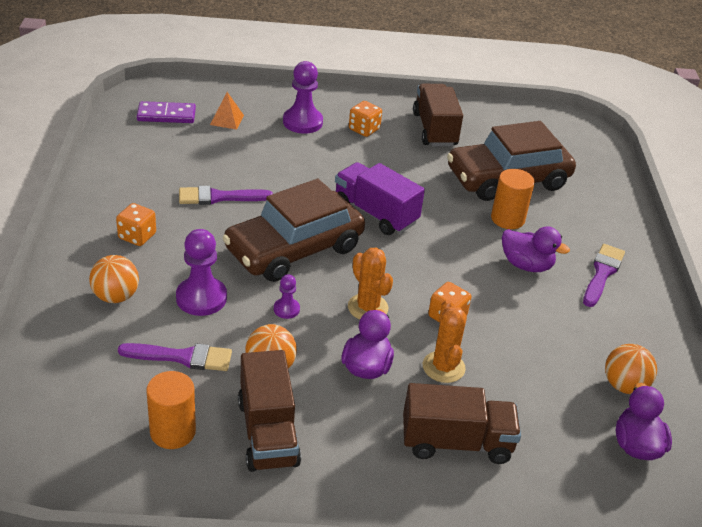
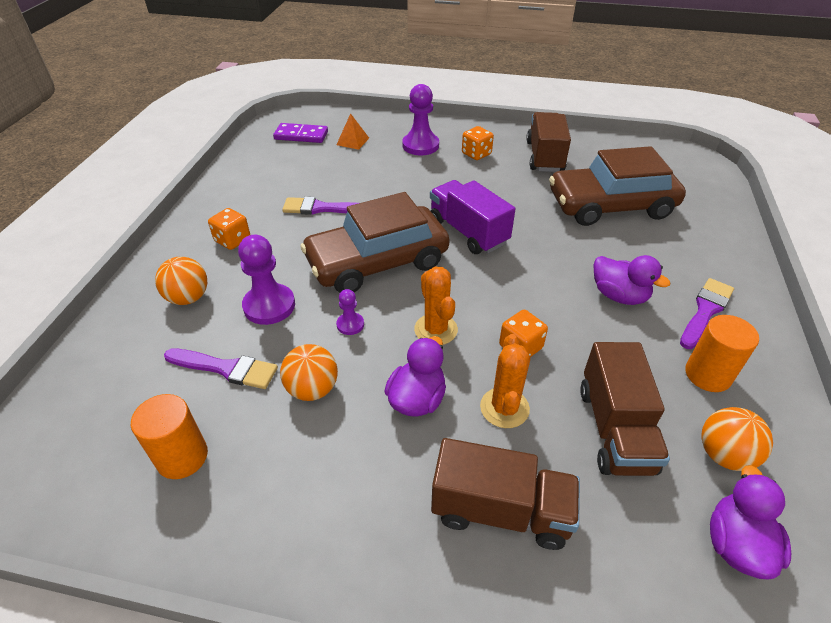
camera: 15 degrees right, 5 degrees up
(268, 432) = (284, 470): brown truck -> brown truck (615, 429)
(507, 219) = (605, 245): orange cylinder -> orange cylinder (707, 375)

